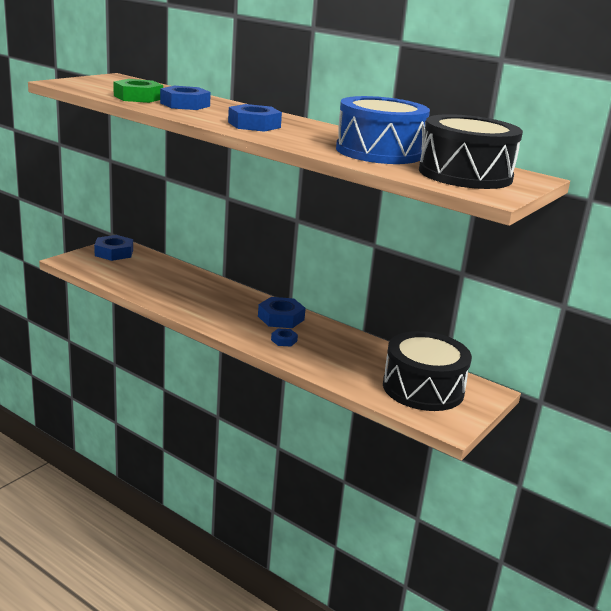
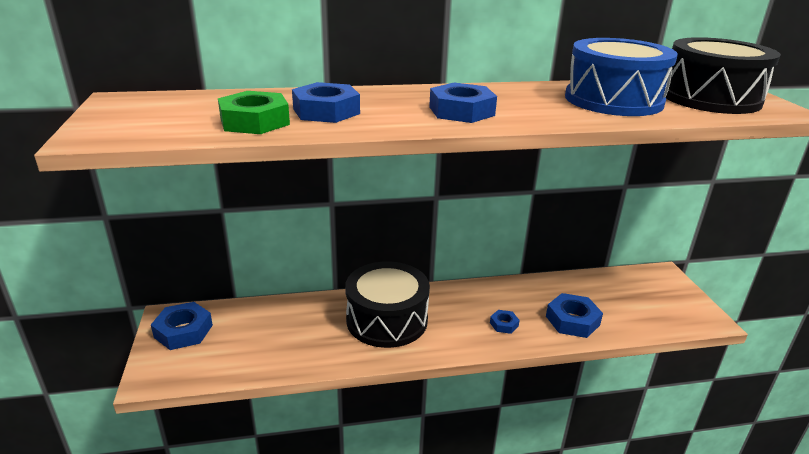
camera: 45 degrees left, 5 degrees up
(281, 318) = (458, 302): blue nut -> blue nut (572, 320)
(423, 388) = (642, 299): black drum -> black drum (387, 320)

